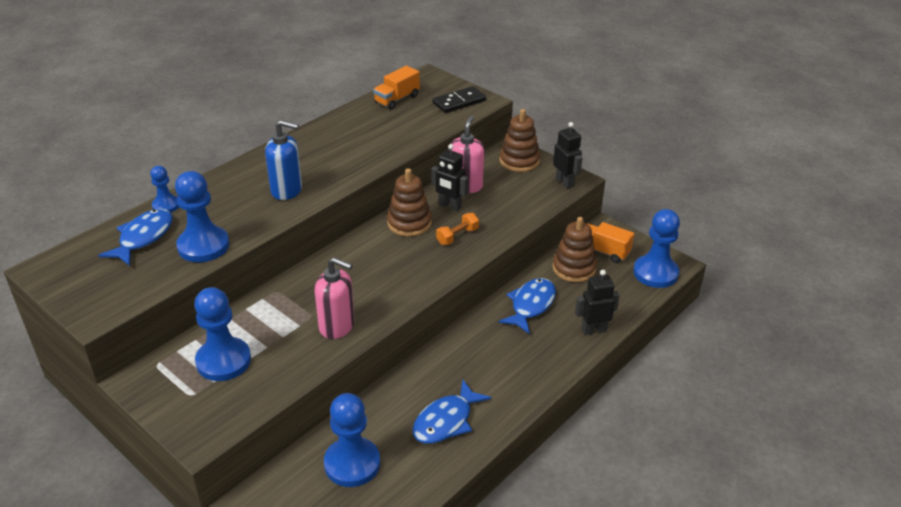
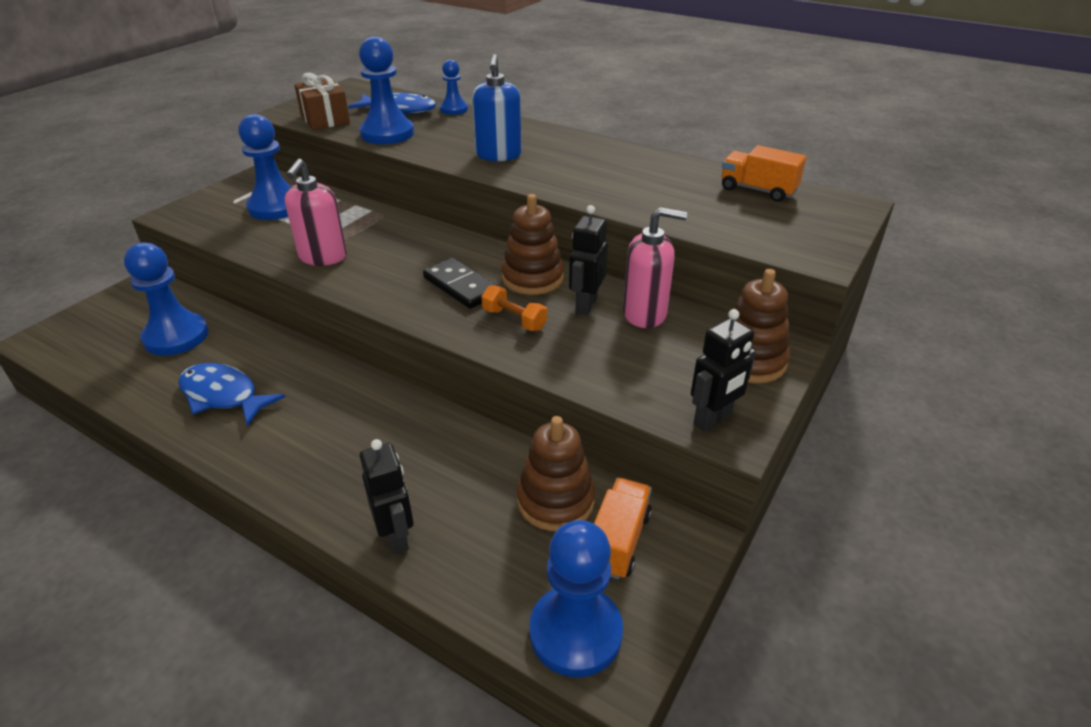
camera: 80 degrees right, 0 degrees up
(137, 285) = (325, 119): none -> brown gift
(459, 102) = (794, 237): black domino -> black domino (461, 286)
(531, 305) = (450, 454): blue fish -> none

